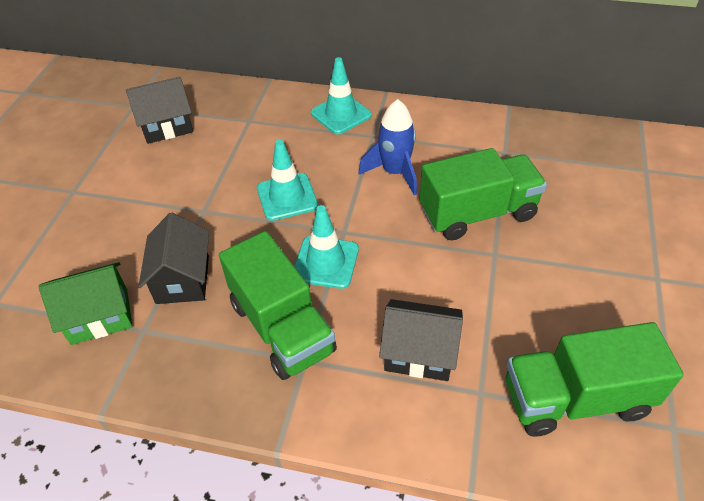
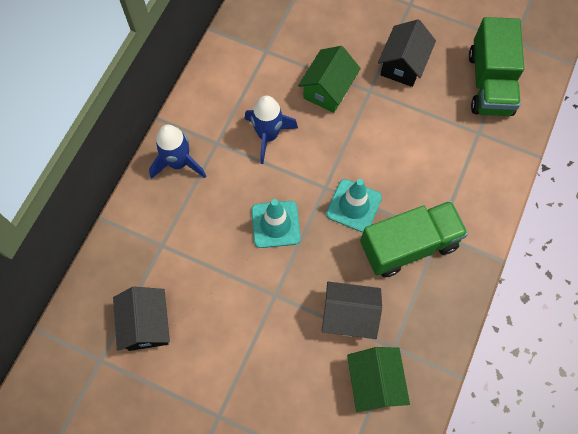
camera: 80 degrees left, 20 degrees up
(341, 114) = (178, 163): turquoise traffic cone -> blue rocket
(419, 353) = (444, 160): black house -> black house (403, 65)
(477, 213) = (328, 89): green truck -> green house

